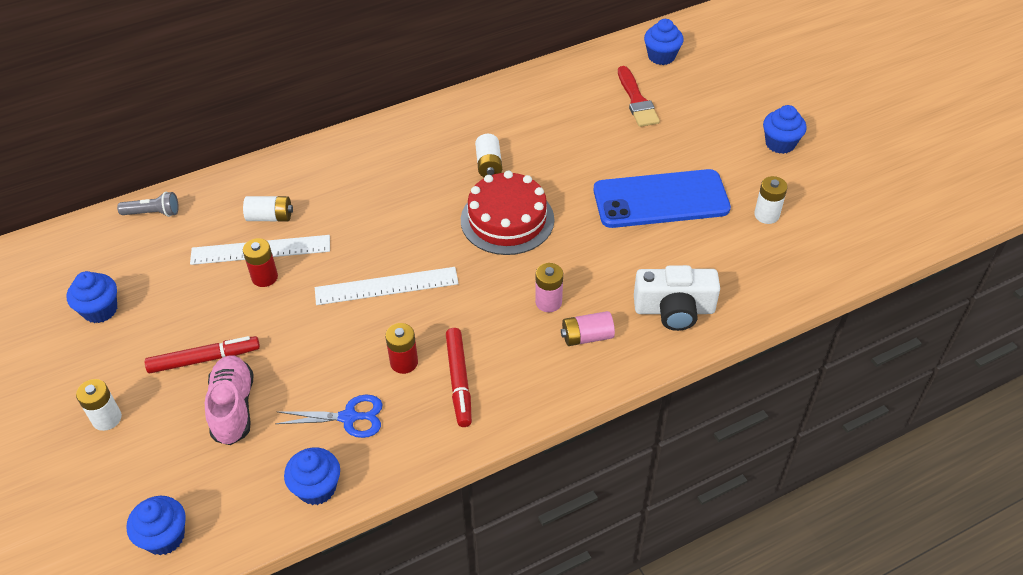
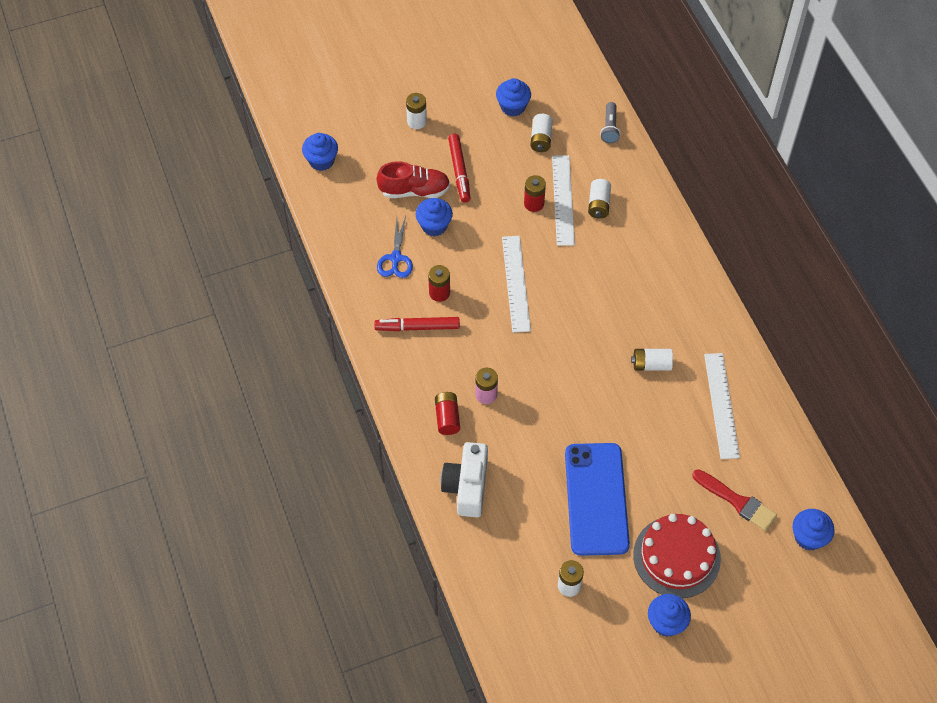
camera: 95 degrees right, 10 degrees up
(160, 277) = (541, 139): none -> white battery
(233, 408) = (414, 190): pink shoe -> red shoe
(317, 488) = (342, 240): blue cupcake -> blue cupcake (434, 226)
(507, 220) = (581, 373): red cake -> red cake (676, 557)
(530, 113) = (721, 405): none -> white ruler
(587, 337) = (447, 418): pink battery -> red battery
(636, 100) = (737, 501): red brush -> red brush turned 135 degrees counterclockwise

